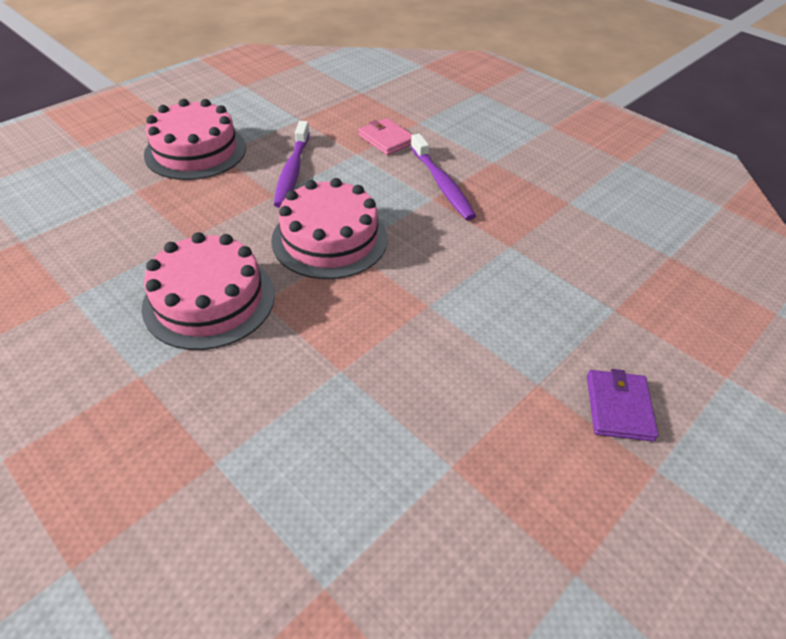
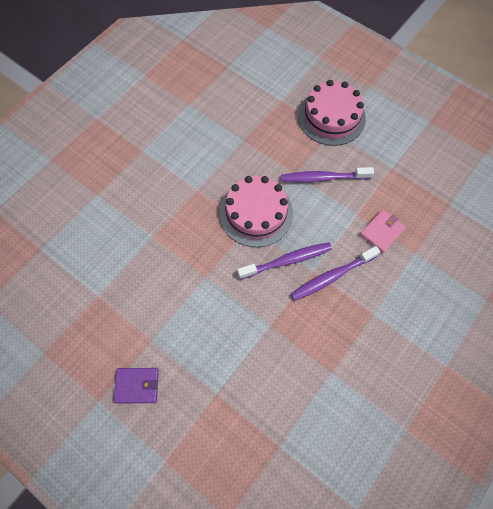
camera: 85 degrees right, 20 degrees up
(209, 300) = (195, 164): pink cake -> none
(413, 218) = (287, 260): none -> purple toothbrush

